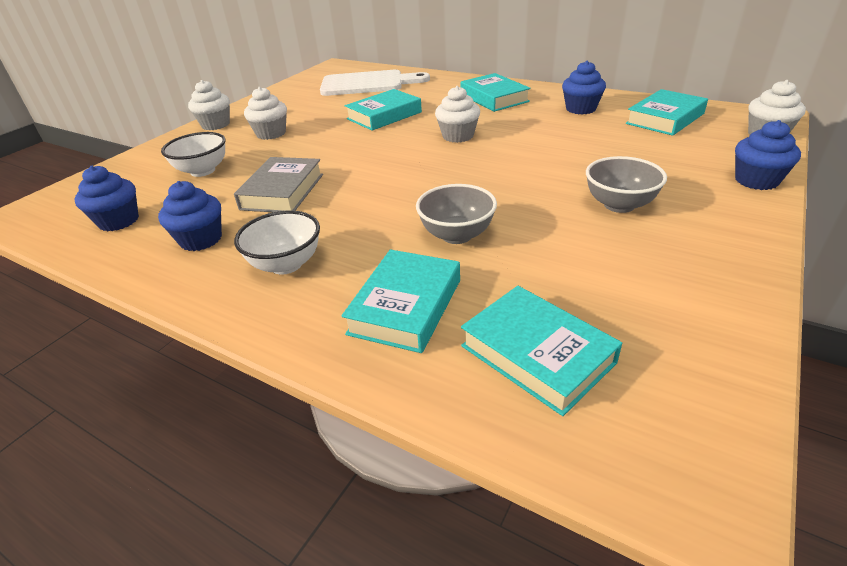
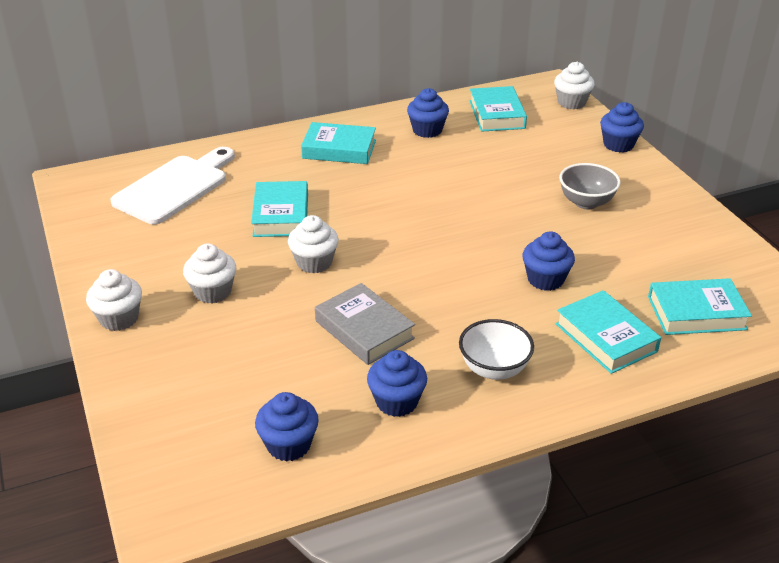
camera: 55 degrees left, 0 degrees up
(203, 171) = (243, 362): white bowl -> none
(456, 235) = (545, 279): grey bowl -> blue cupcake
(458, 136) = (389, 203): white cupcake -> white cupcake (314, 262)

